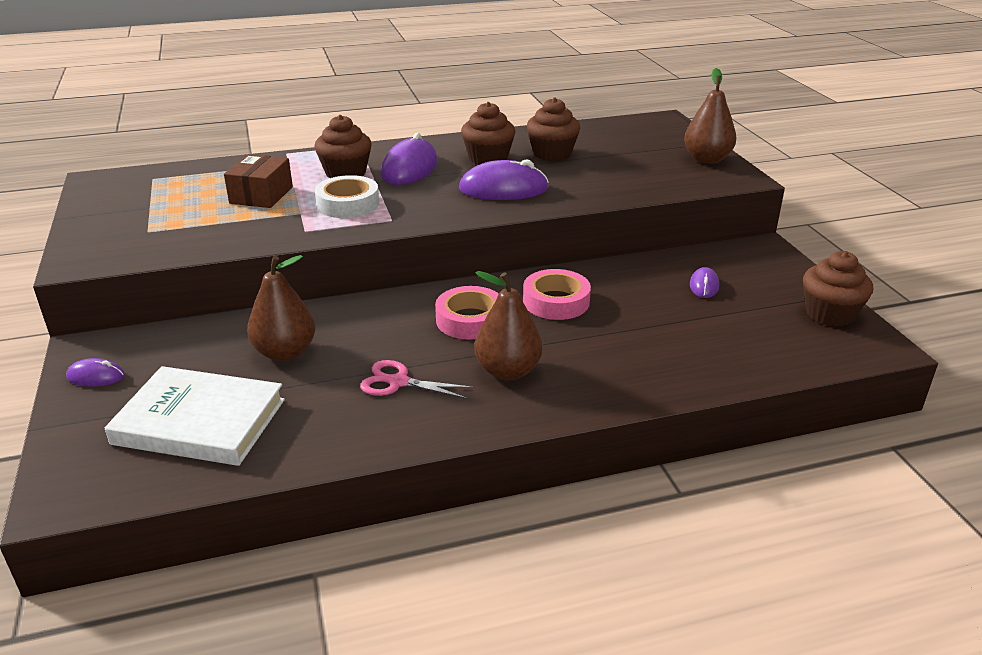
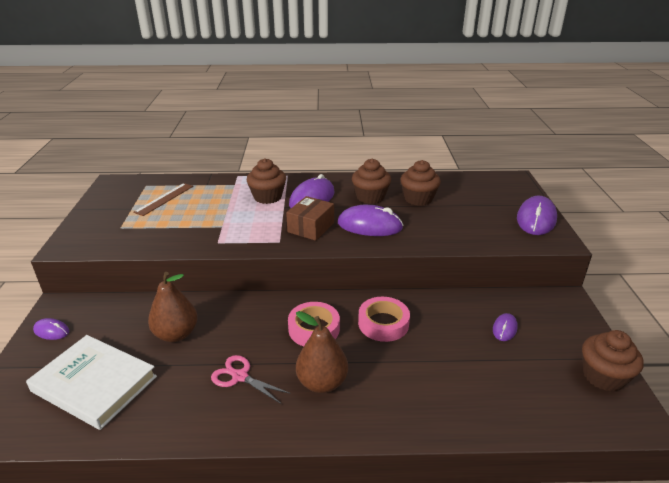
camera: 15 degrees right, 0 degrees up
(193, 191) = (164, 199): none -> brown ruler
(261, 195) = (204, 208): brown box -> brown box (311, 227)
(348, 204) = (256, 223): white tape -> none
(707, 159) = (536, 219): brown pear -> purple mouse

